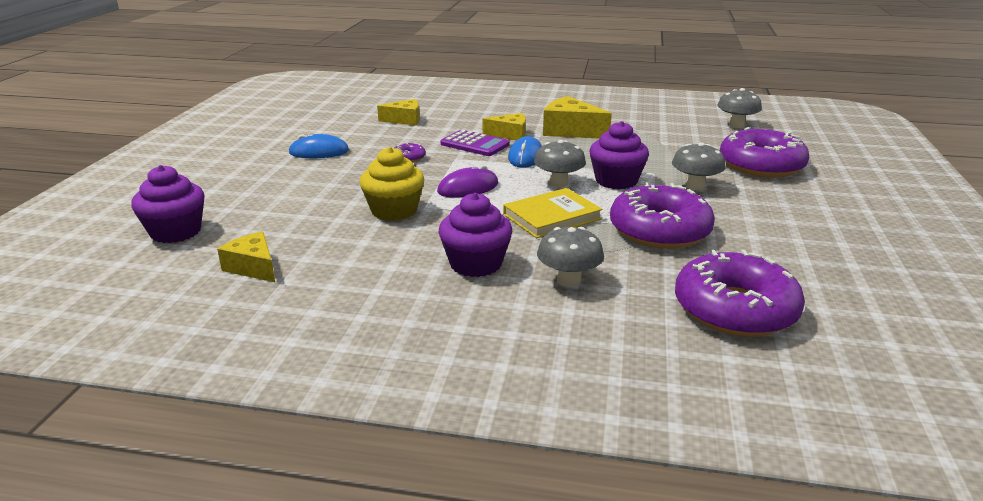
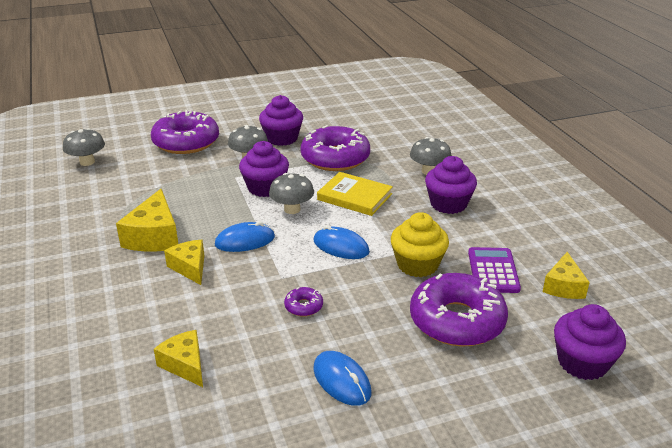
camera: 120 degrees left, 5 degrees up
(468, 188) = (341, 246): purple mouse -> blue mouse
(475, 144) = (234, 279): purple calculator -> purple calculator (493, 271)
(735, 309) = (403, 127): purple donut -> purple donut (457, 320)
(742, 213) = (282, 138): none -> purple cupcake

